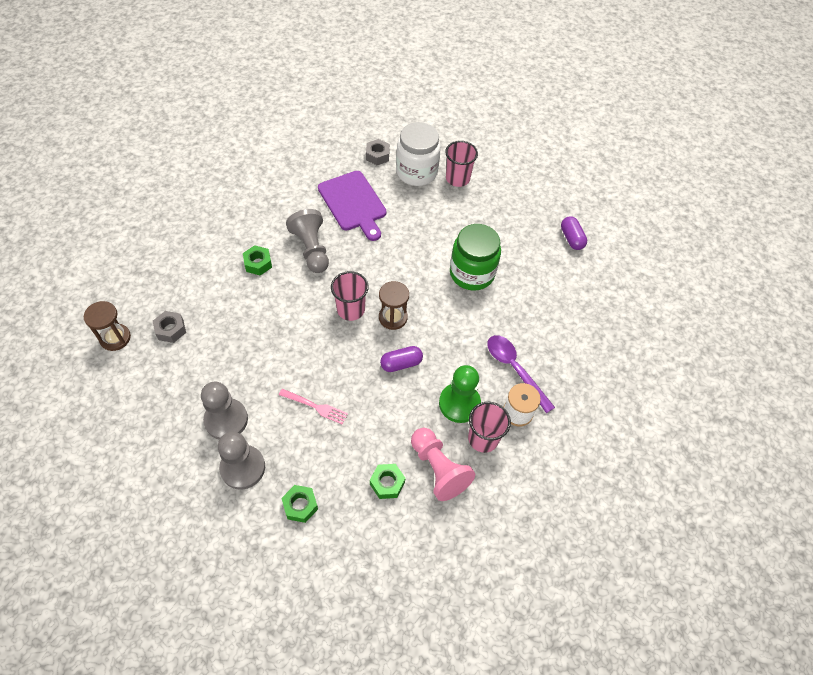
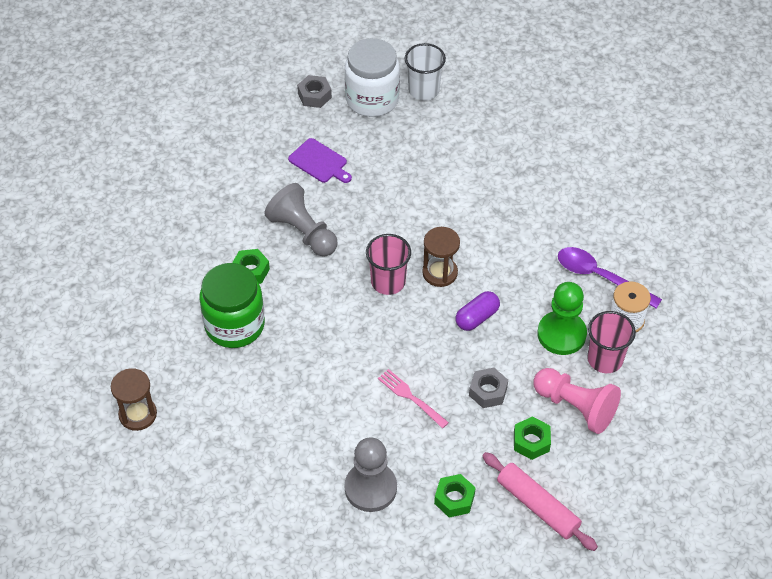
camera: 20 degrees left, 5 degrees down
(171, 330) = (196, 381): grey nut -> grey nut (488, 391)
(226, 420) = (322, 449): grey pawn -> none
(315, 407) = (411, 397): pink fork -> pink fork turned 135 degrees counterclockwise
(353, 203) = (319, 162): purple cutting board -> purple cutting board, size x0.59
(362, 541) = (537, 506): none -> pink rolling pin
(457, 178) = (423, 90): pink cup -> white cup
(472, 273) = (499, 192): green jar -> green jar (234, 325)
(571, 238) = (587, 114): purple capsule -> none

